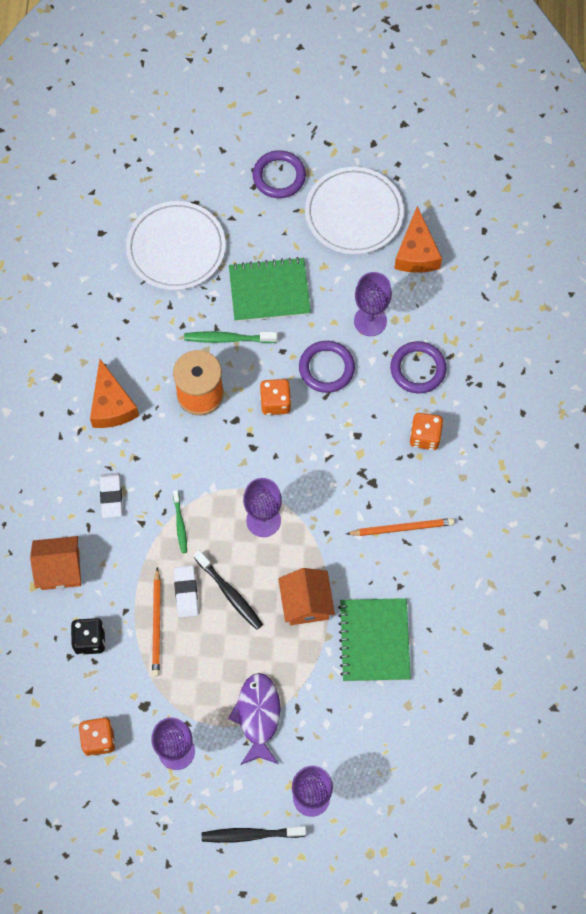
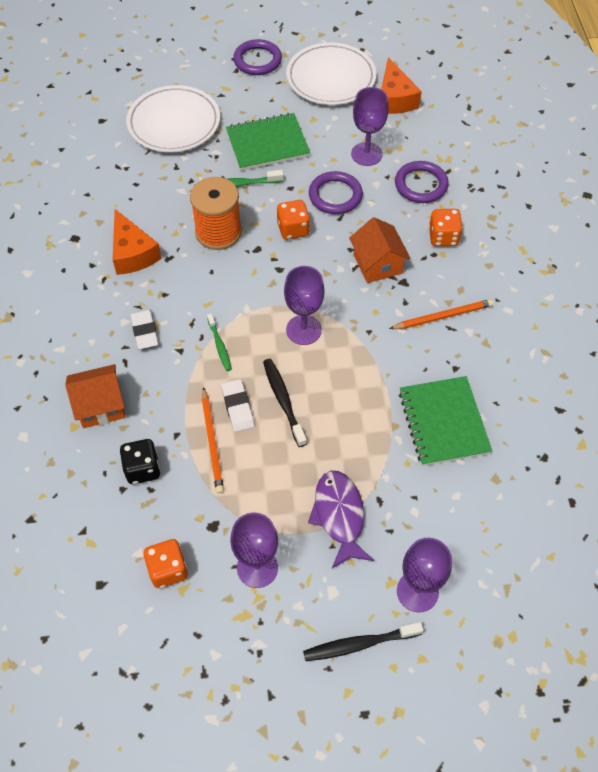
camera: 10 degrees left, 10 degrees down
(229, 593) = (283, 401): black toothbrush -> black toothbrush turned 150 degrees counterclockwise
(306, 603) = (364, 398): orange house -> orange house (377, 264)

